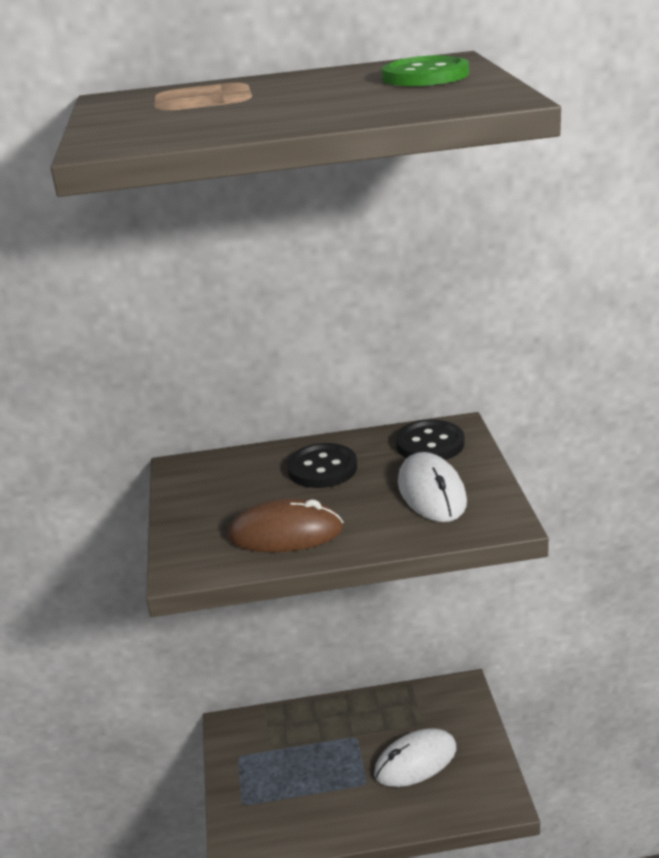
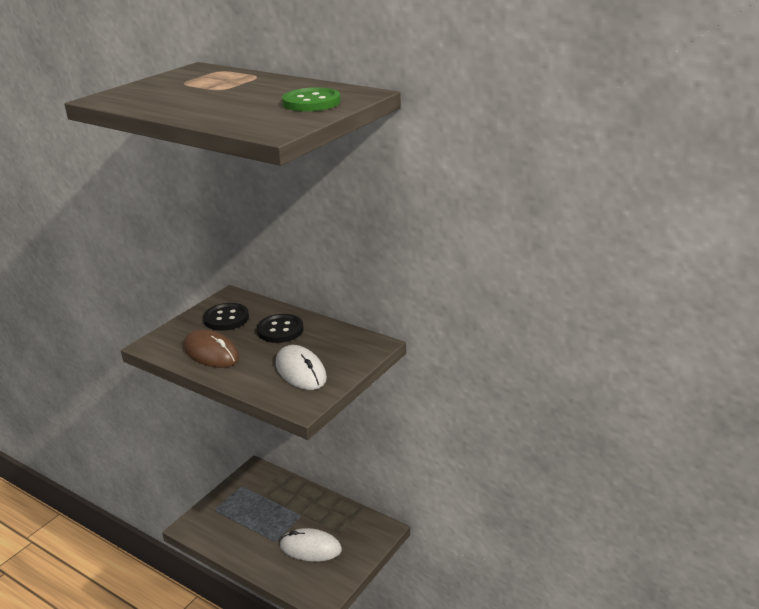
camera: 40 degrees right, 0 degrees up
(430, 444) = (347, 345): black button -> black button (226, 318)
(432, 492) = (301, 371): white mouse -> white mouse turned 60 degrees counterclockwise

